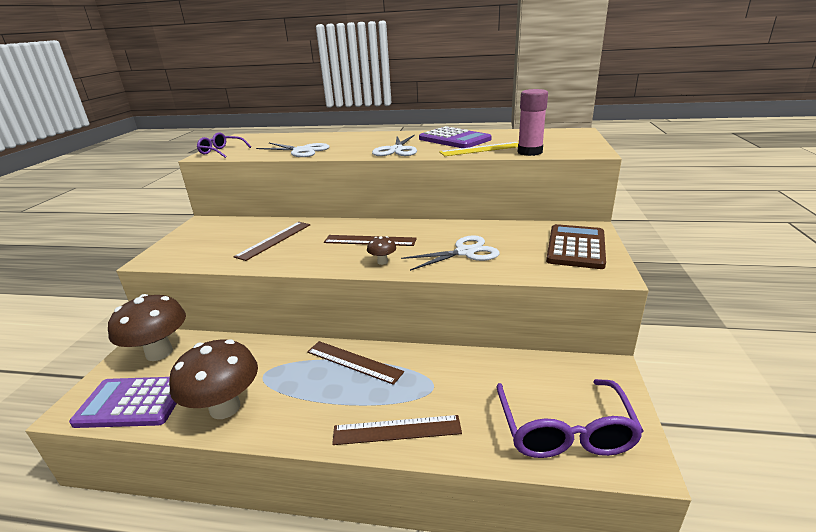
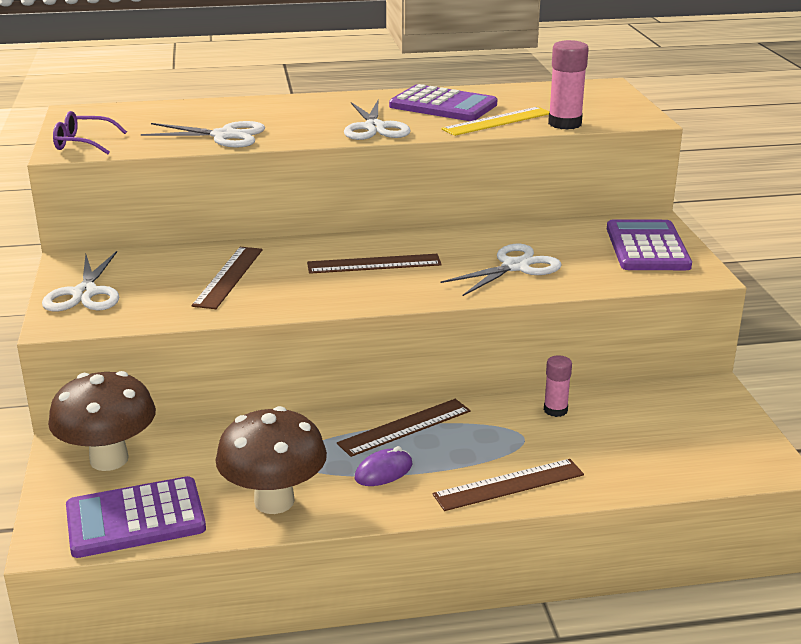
camera: 20 degrees left, 0 degrees up
(186, 242) = (85, 293): none -> white scissors
(314, 397) = (383, 471): none -> purple mouse
(353, 362) = (405, 427): brown ruler -> brown ruler turned 45 degrees counterclockwise
(382, 262) = (416, 290): brown mushroom -> none
(470, 366) = (555, 410): none -> pink glue stick
(564, 430) = (689, 453): purple glasses -> none
(576, 247) = (647, 247): brown calculator -> purple calculator

